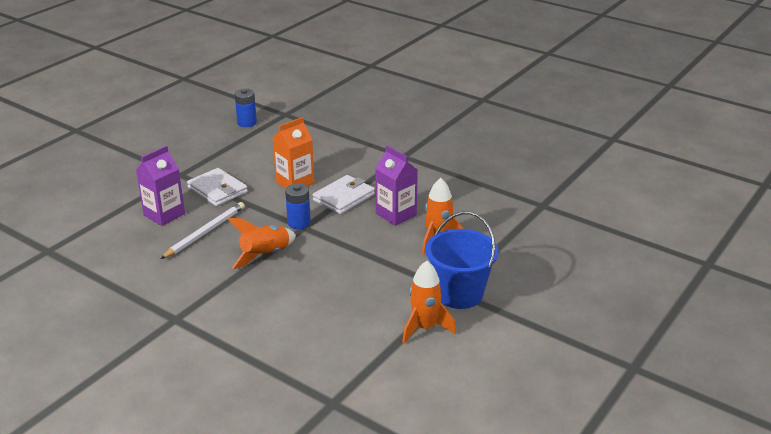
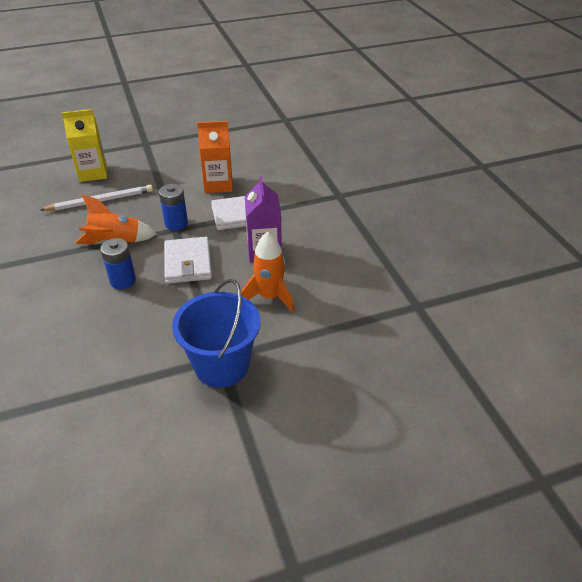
camera: 35 degrees right, 10 degrees up
(164, 214) = (93, 173): purple carton -> yellow carton
(217, 190) = (154, 167): white wallet -> white wallet (188, 263)
(247, 123) = (246, 117): blue battery -> blue battery (123, 280)
(424, 328) = (148, 386): orange rocket -> none

